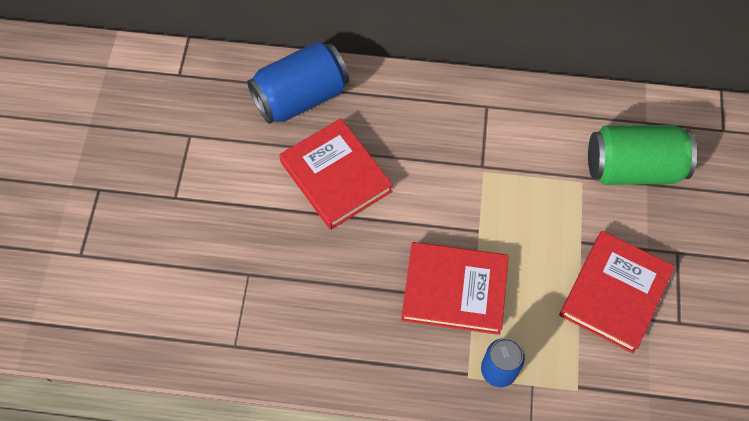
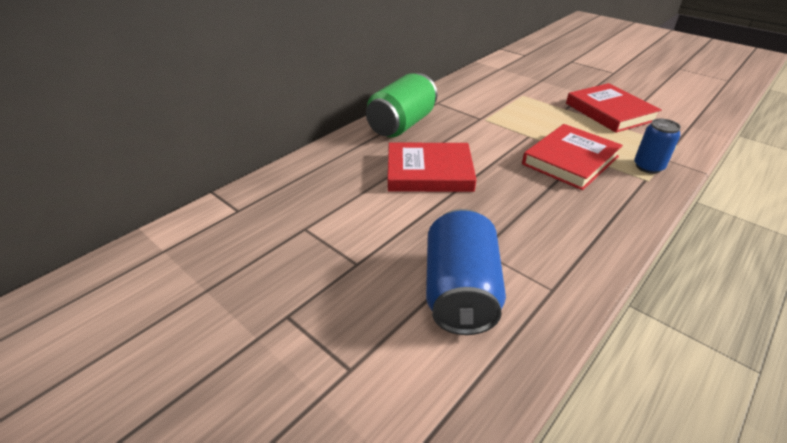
camera: 55 degrees left, 25 degrees down
(300, 97) = (342, 161): blue can -> blue can (460, 292)
(633, 168) = (527, 80): green can -> green can (402, 125)

